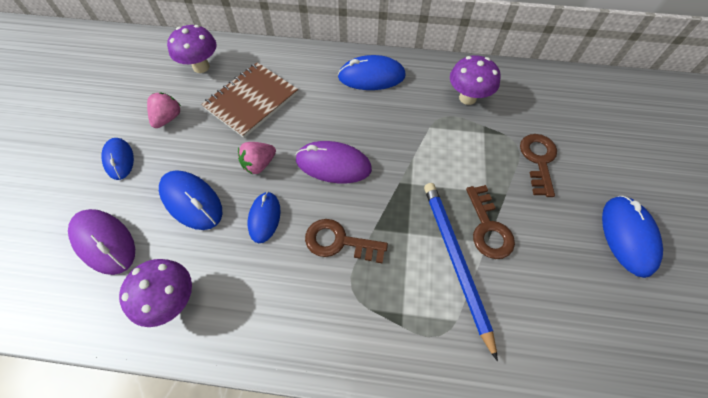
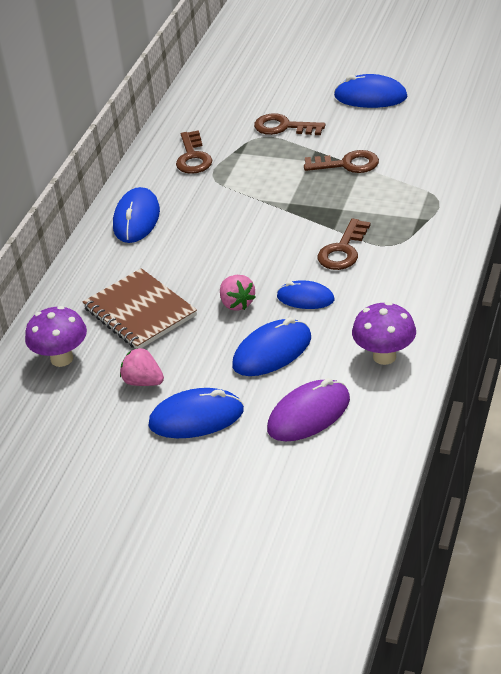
camera: 75 degrees left, 20 degrees down
(119, 160) = (196, 418): blue mouse -> blue mouse, size x1.50
(333, 164) = (252, 251): purple mouse -> none
(455, 261) = (375, 185): blue pencil -> none
(467, 98) = (193, 157): purple mushroom -> brown key

